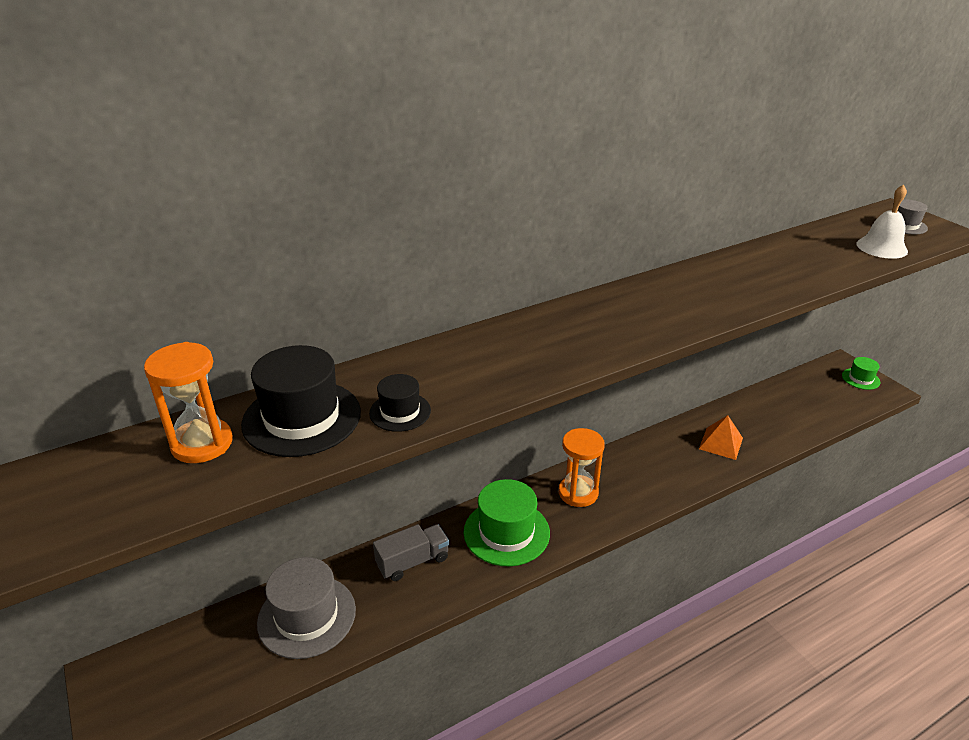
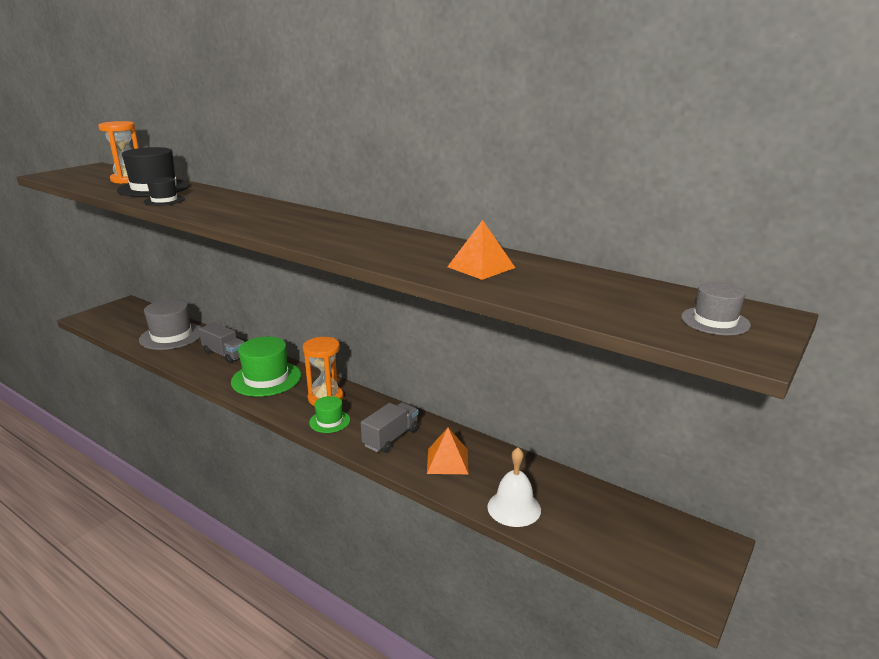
camera: 65 degrees right, 10 degrees down
(673, 466) = (391, 438): none -> grey truck
(781, 267) = (481, 267): none -> orange pyramid
(860, 379) = (692, 564): green hat -> green hat (329, 421)
(881, 247) = (610, 309): white bell -> white bell (514, 508)

